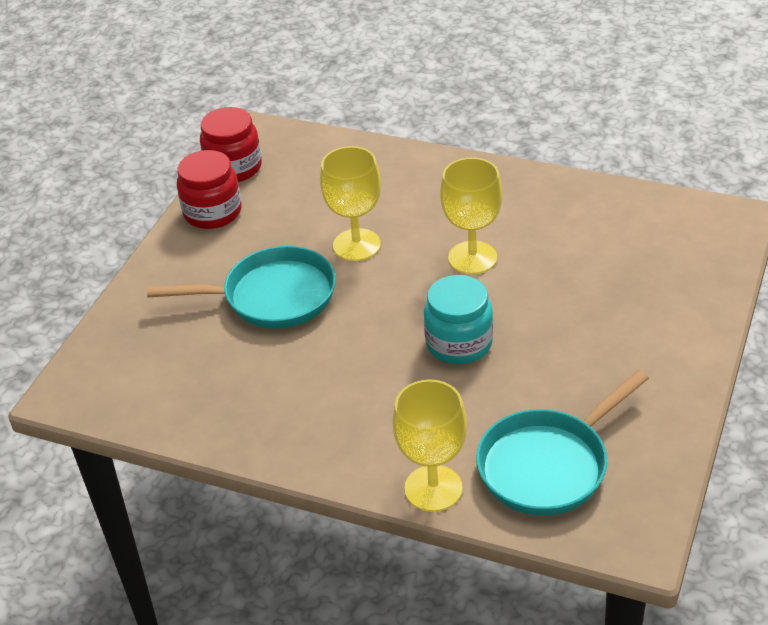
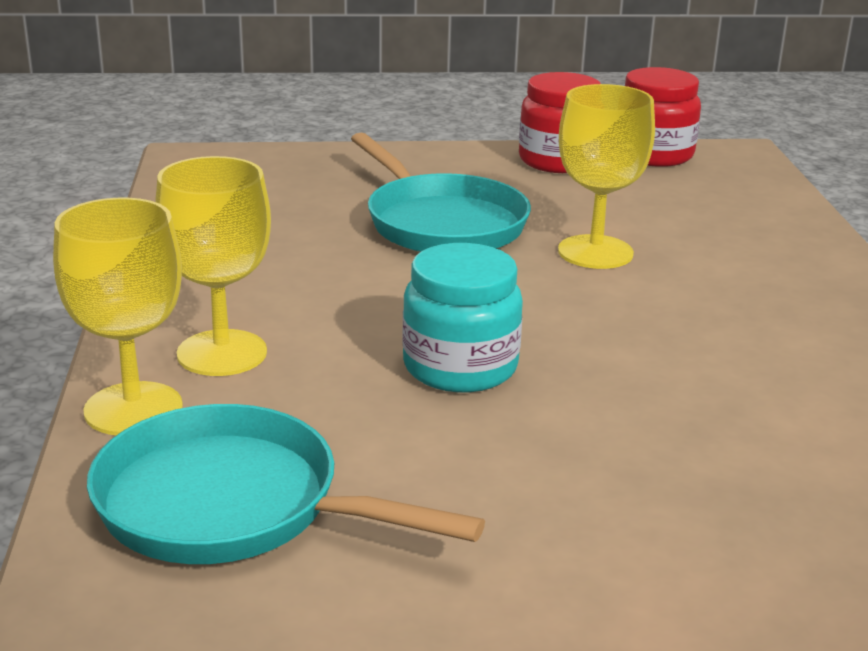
camera: 60 degrees right, 15 degrees down
(472, 258) = (663, 339): yellow goblet -> yellow goblet (222, 353)

